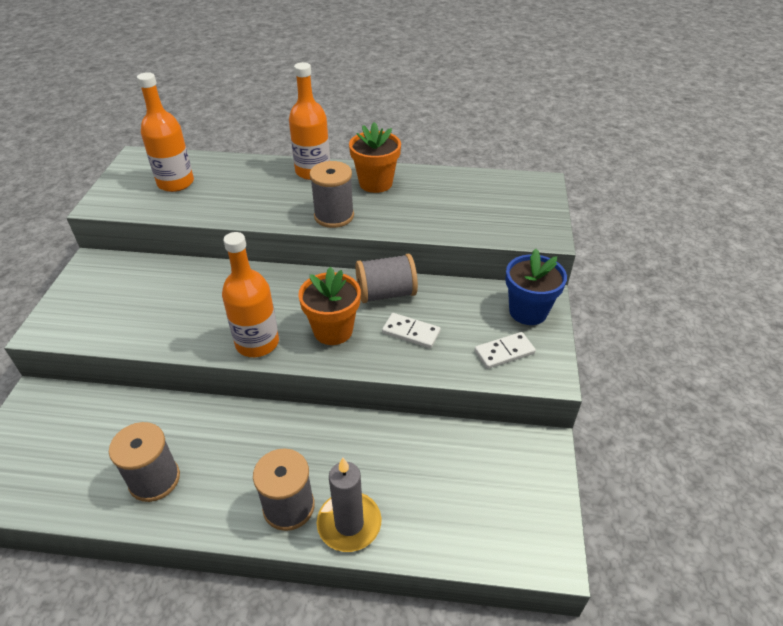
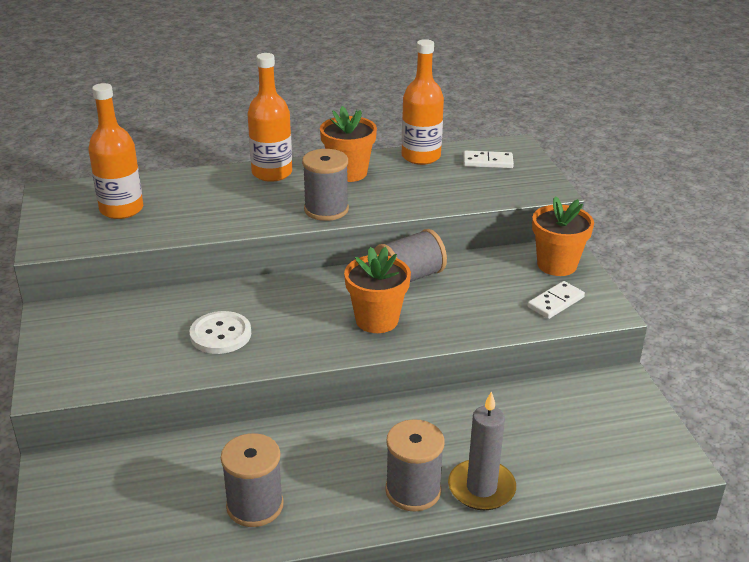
camera: 20 degrees left, 10 degrees down
(200, 313) = (220, 334): none -> white button
(257, 343) = (304, 347): orange bottle -> orange bottle (421, 156)
(411, 332) = (456, 305): white domino -> white domino (487, 162)
(528, 311) = (556, 265): blue flower pot -> orange flower pot

